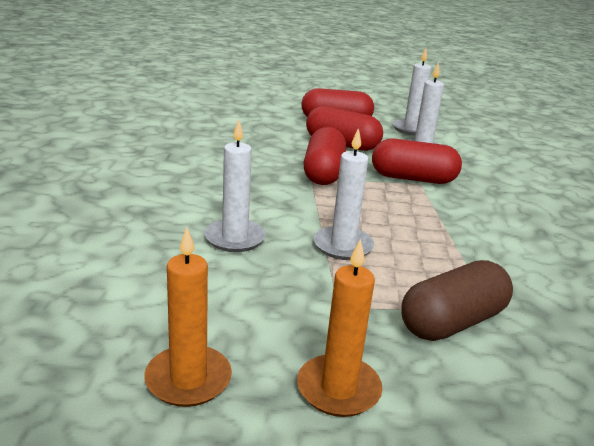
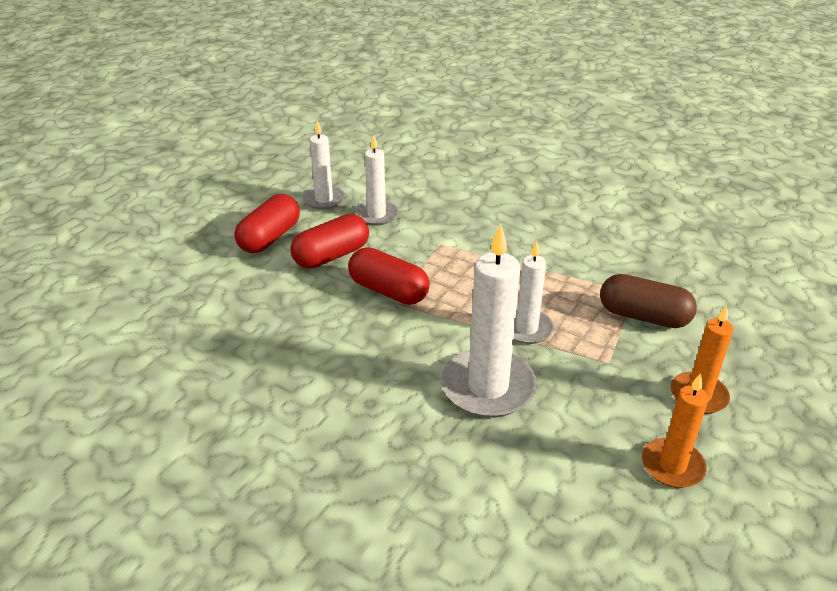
camera: 60 degrees left, 10 degrees up
(235, 238) = (488, 387): white candle -> white candle, size x1.68
(413, 179) = (430, 244): red capsule -> none
(452, 322) = (643, 316): brown capsule -> brown capsule turned 60 degrees counterclockwise

